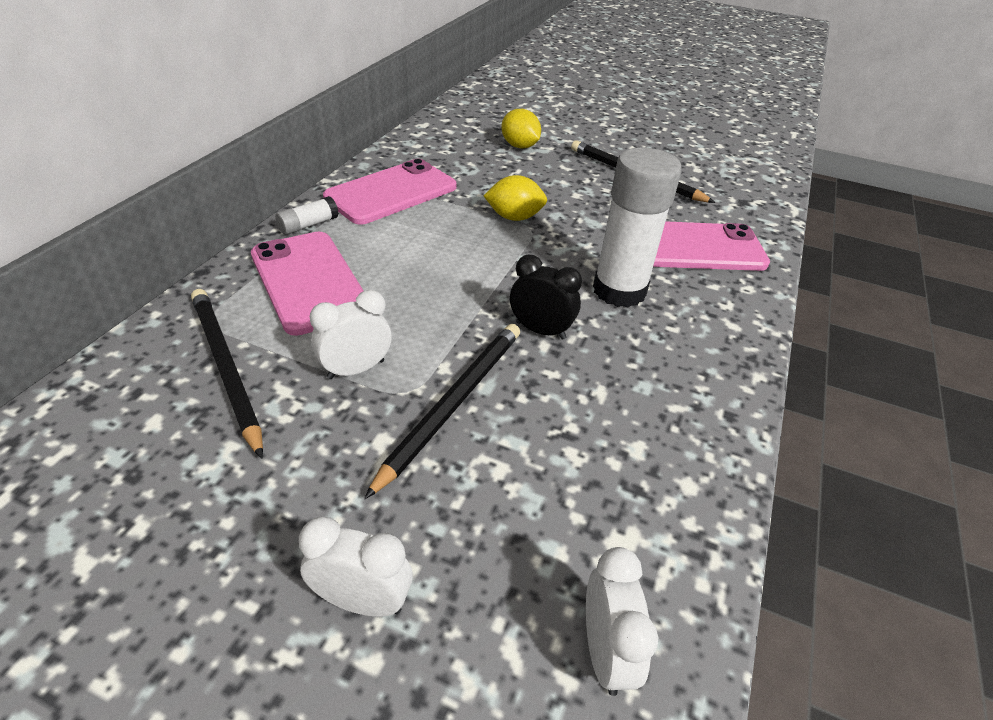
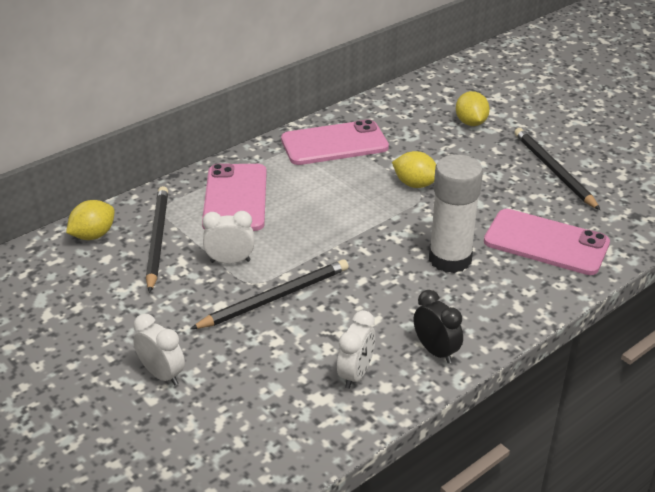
camera: 30 degrees right, 5 degrees down
(113, 390) = (93, 235): none -> yellow lemon
(308, 225) = (259, 157): white glue stick -> none
(540, 330) = (367, 270): black clock -> black clock (435, 351)
(605, 651) = (266, 438): white clock -> white clock (355, 374)

